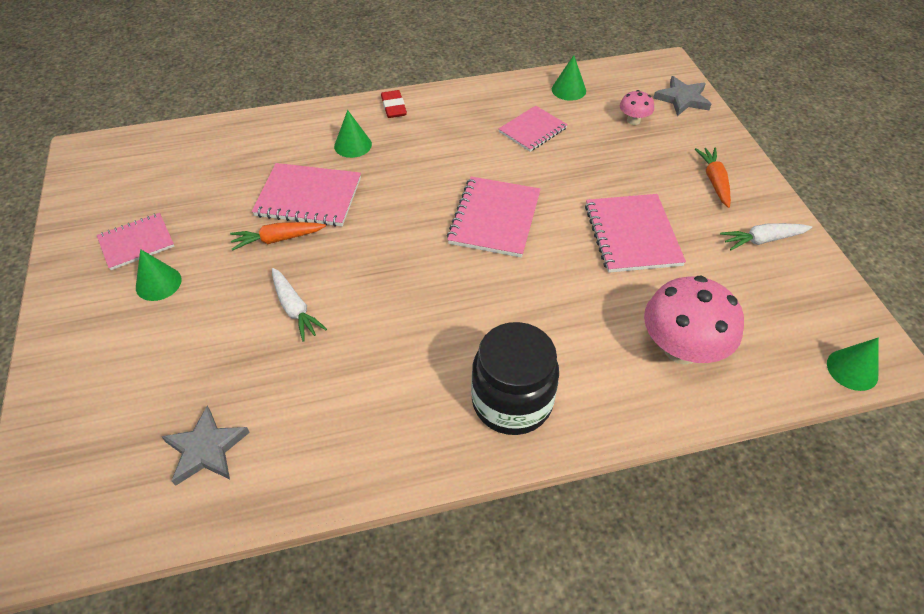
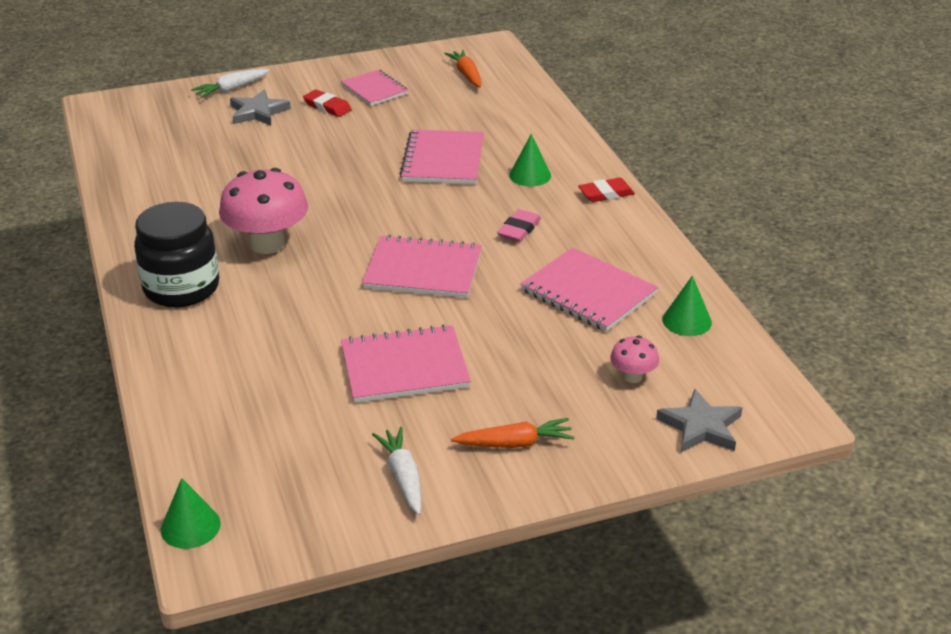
camera: 85 degrees right, 15 degrees down
(158, 283) = (327, 107): green cone -> red eraser
(206, 449) = (160, 152): grey star -> grey star (258, 112)
(278, 239) = (383, 152): orange carrot -> orange carrot (467, 75)
(295, 308) = (297, 170): white carrot -> white carrot (232, 89)
(439, 158) = (519, 229): none -> pink eraser
(532, 130) = (588, 292): pink notebook -> pink notebook, size x1.51
(681, 349) = (232, 395): pink mushroom -> pink mushroom (267, 244)

